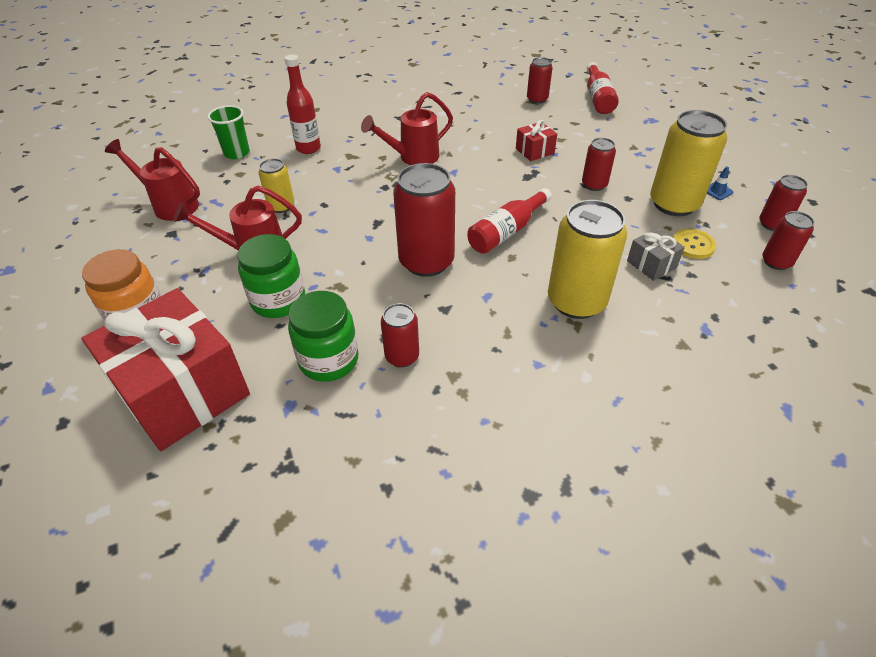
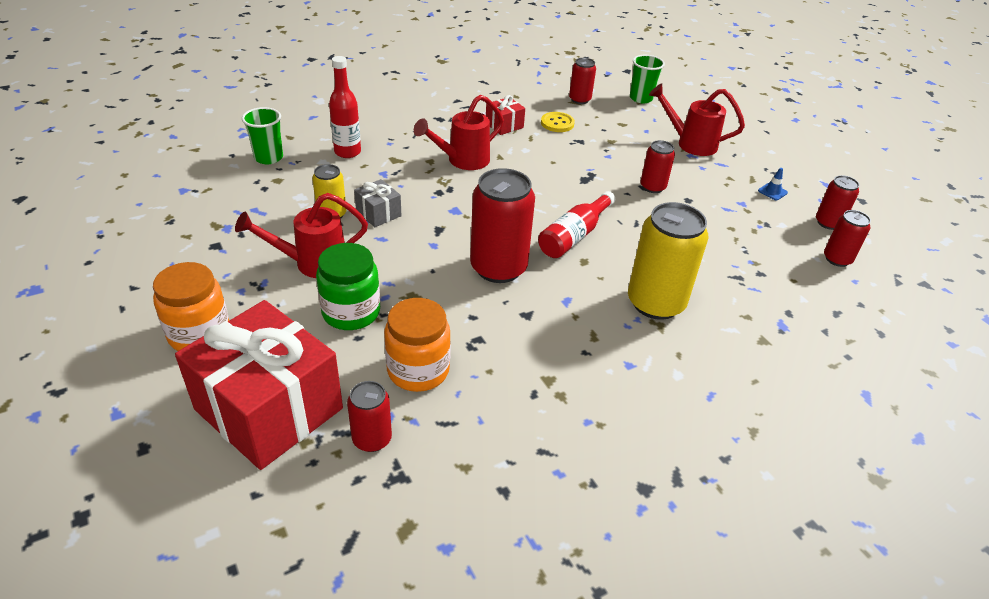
camera: 10 degrees left, 5 degrees down
(170, 205) = (207, 215): red watering can -> red watering can (690, 143)
(329, 360) = (418, 370): green jar -> orange jar
(402, 356) = (493, 363): red can -> red can (372, 439)
(534, 151) = (587, 153): red gift -> red gift (504, 125)
(598, 98) = (641, 98): red bottle -> green cup
(651, 264) = (721, 264): grey gift -> grey gift (378, 213)
(674, 204) = (733, 205): yellow can -> none
(693, 245) = (757, 245): yellow button -> yellow button (557, 123)

